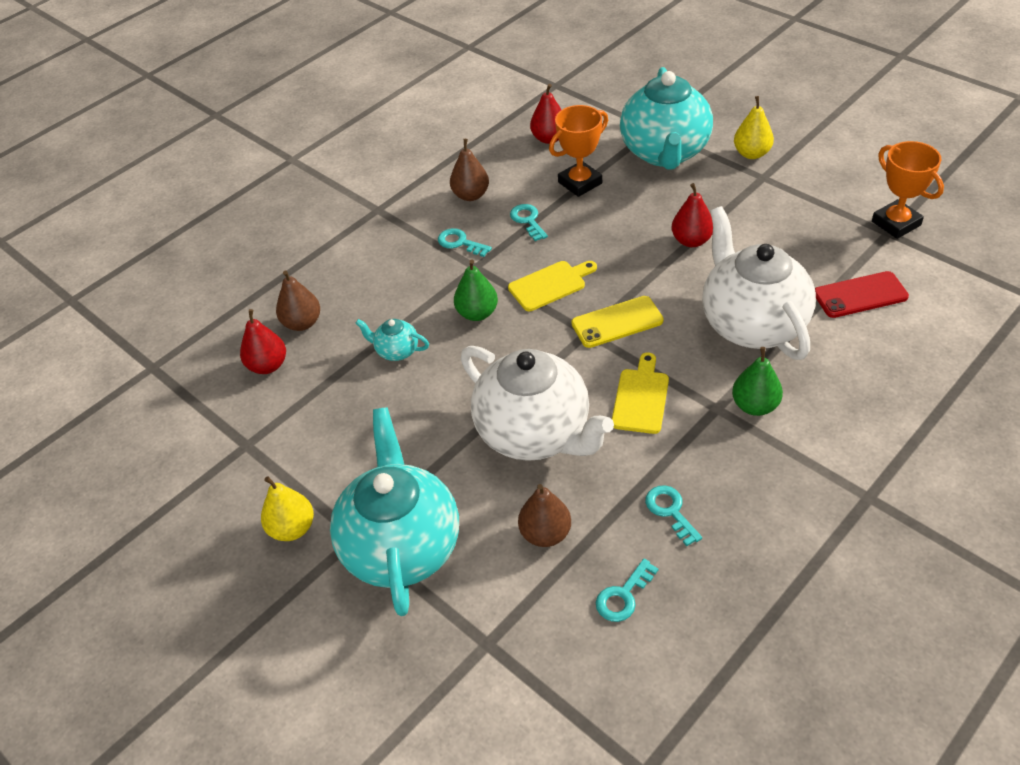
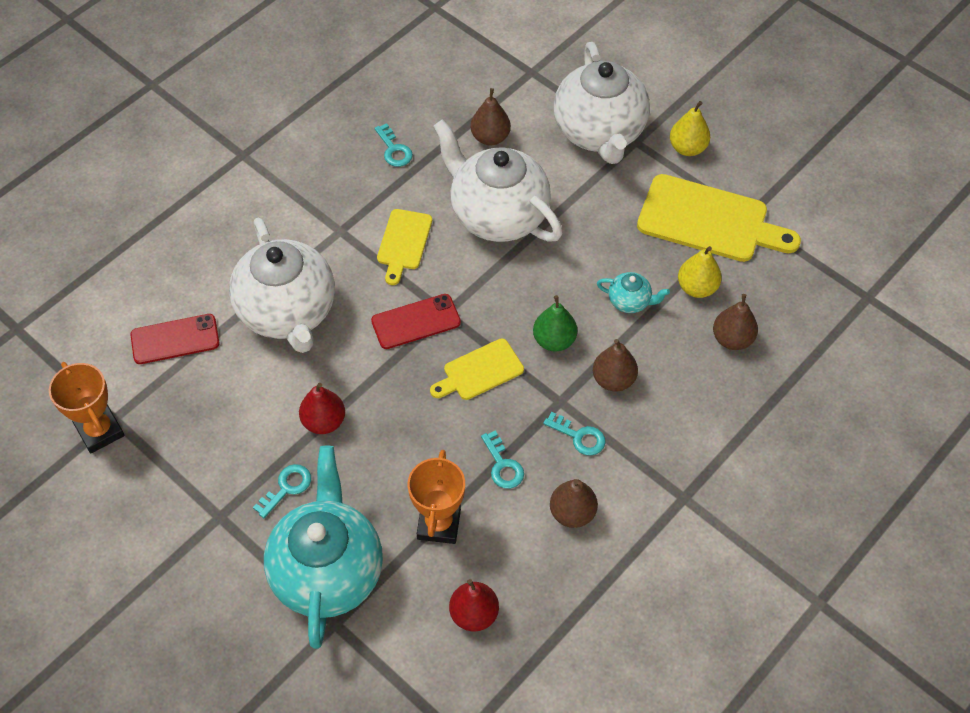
camera: 175 degrees right, 10 degrees up
(268, 366) = (752, 292): red pear -> none
(291, 437) = (709, 221): none -> yellow cutting board
(401, 546) = (599, 133): turquoise teapot -> white teapot
(423, 285) = (613, 379): none -> brown pear
(580, 183) = (439, 524): orange trophy -> orange trophy turned 45 degrees counterclockwise
(617, 322) = (416, 322): yellow phone -> red phone
(623, 596) = (436, 96): turquoise key -> turquoise key (287, 488)
(751, 153) = (221, 560): yellow pear -> yellow pear (697, 287)
(755, 406) = (307, 231): green pear -> none

